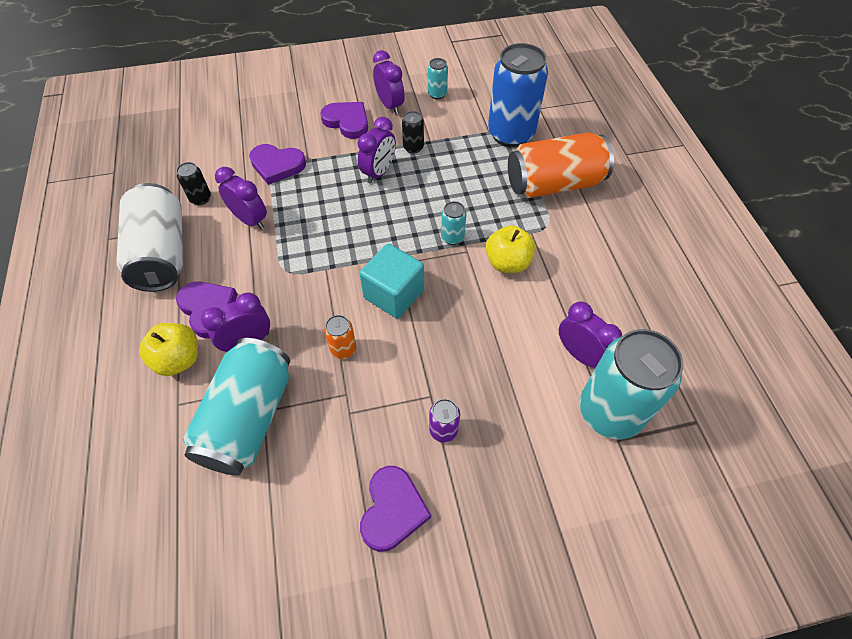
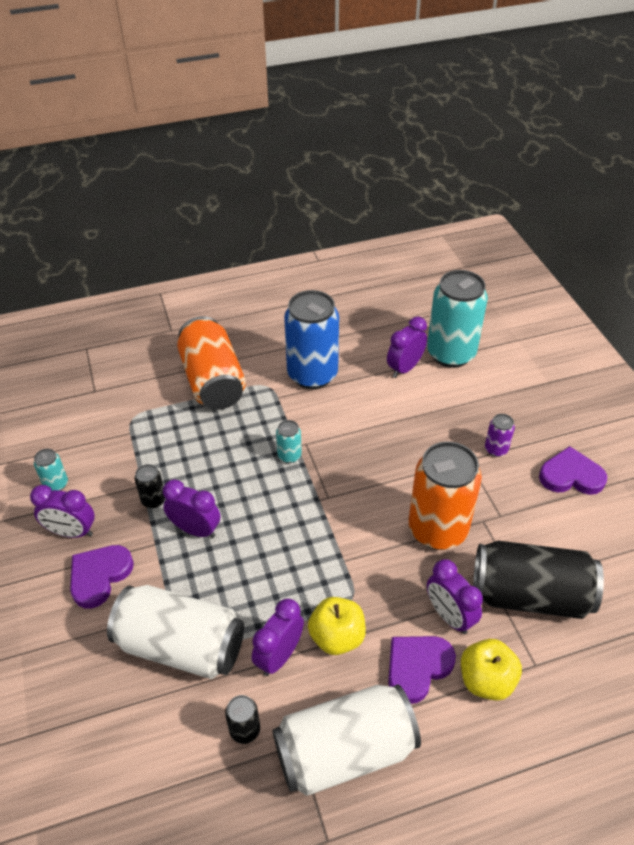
camera: 95 degrees left, 10 degrees down
(249, 418) = (529, 595): turquoise can -> black can
(277, 165) = (181, 645): purple heart -> white can
(343, 349) = (437, 529): orange can -> orange can, size x2.32
(390, 105) = (71, 532): purple clock -> purple clock turned 135 degrees counterclockwise
(394, 294) = (367, 496): turquoise cube -> none
(507, 263) = (316, 413): yellow apple -> yellow apple (337, 637)
(511, 134) = (136, 414): blue can -> blue can (312, 374)

